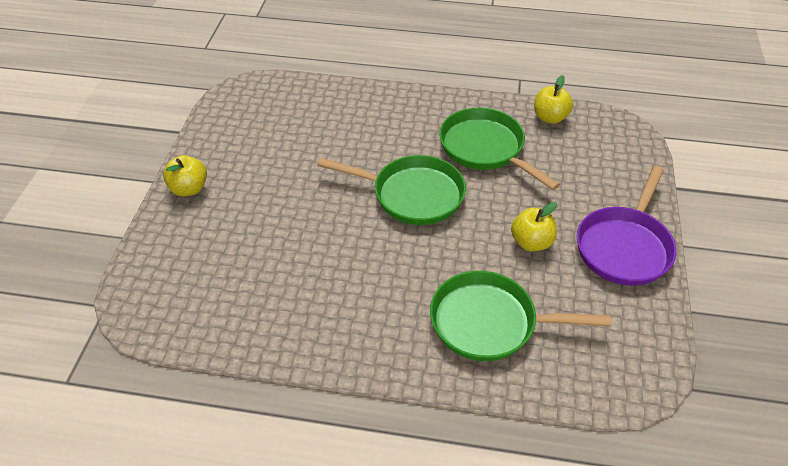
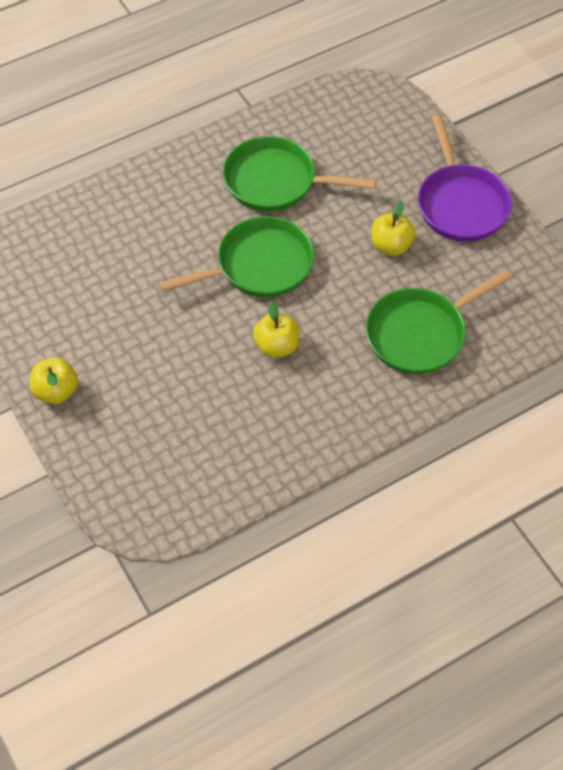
camera: 40 degrees left, 10 degrees up
(550, 117) = (301, 115): yellow apple -> yellow apple (276, 346)

